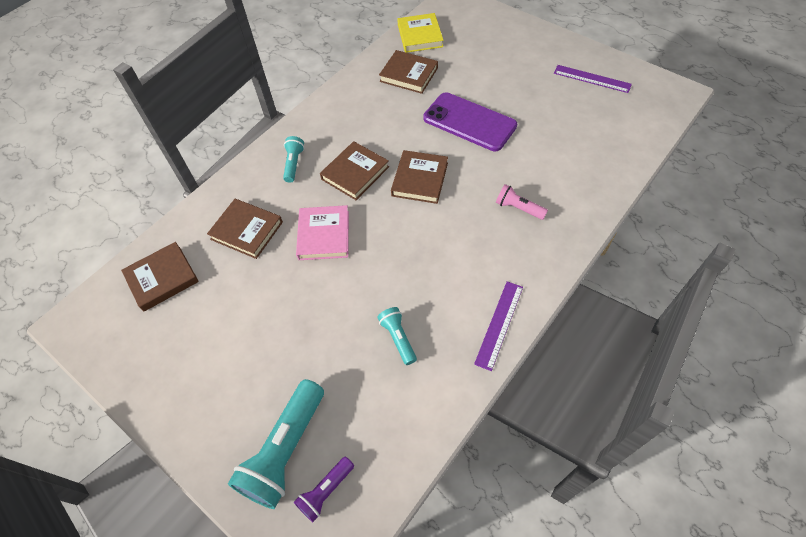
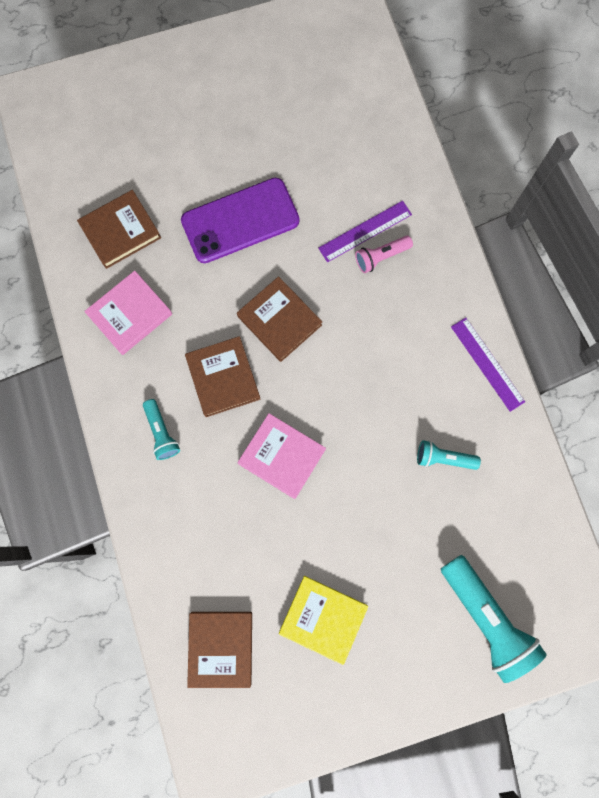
camera: 60 degrees left, 20 degrees up
(247, 230) = (219, 530): brown book -> none
(294, 164) = (161, 433): turquoise flashlight -> turquoise flashlight turned 150 degrees counterclockwise
(326, 491) = (541, 603): purple flashlight -> none
(359, 107) = (130, 314): none -> pink book
(420, 36) = (66, 177): yellow book -> yellow book (323, 619)
(592, 79) = (274, 63): purple ruler -> purple ruler (365, 231)

